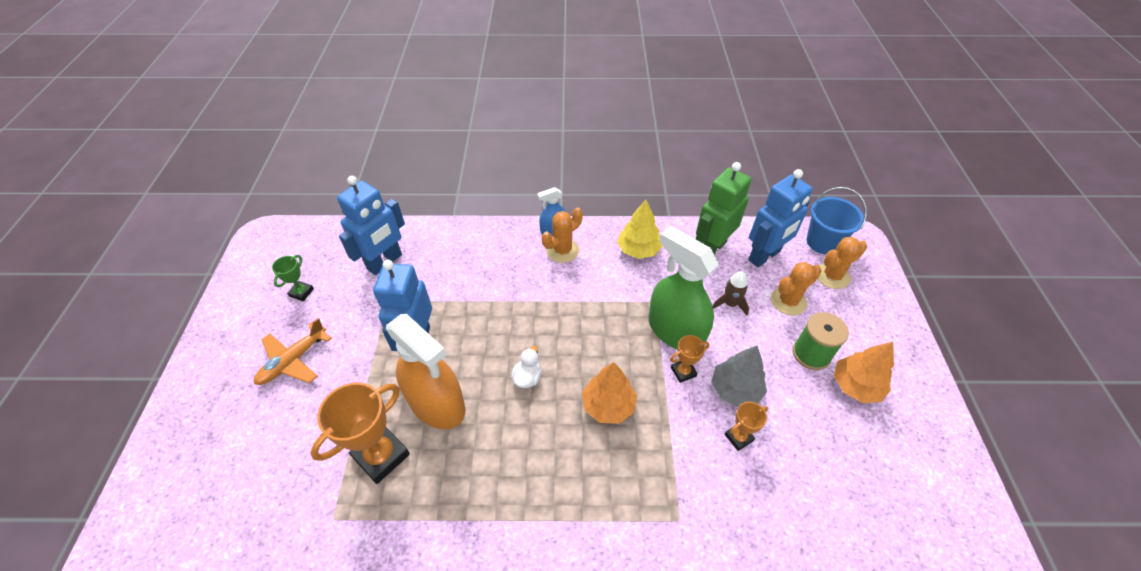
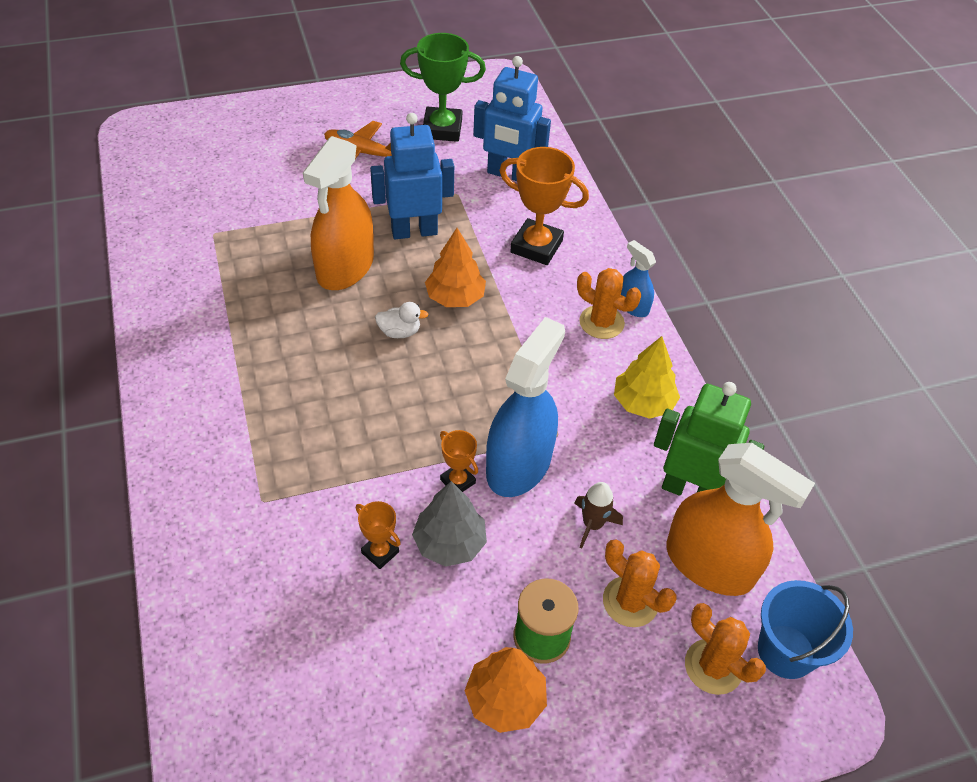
camera: 70 degrees right, 0 degrees up
(301, 292) = (442, 129): green trophy -> green trophy, size x1.93
(381, 456) = (279, 245): orange trophy -> orange trophy (536, 246)
(608, 405) = (386, 412): orange tree -> orange tree (455, 297)
(675, 331) = (519, 464): green spray bottle -> blue spray bottle
(764, 256) = (709, 564): blue robot -> orange spray bottle

